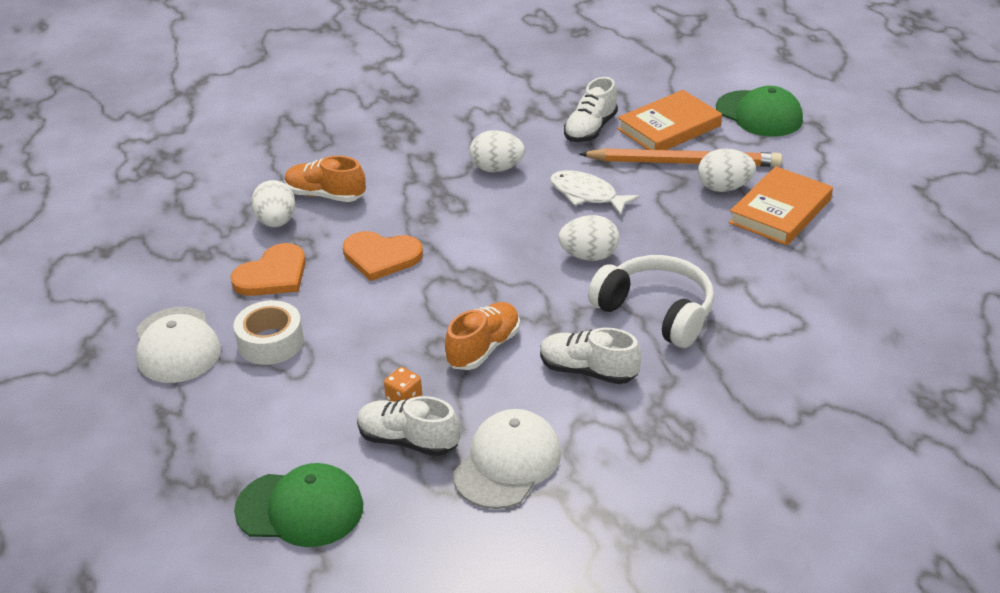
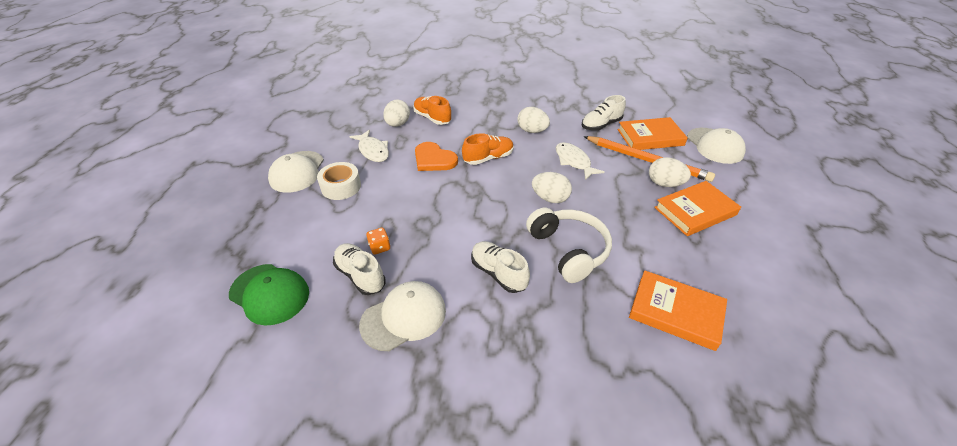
camera: 25 degrees right, 5 degrees up
(273, 275) = (373, 151): orange heart -> white fish
(483, 348) = (447, 233): orange shoe -> orange shoe (488, 158)
(759, 114) = (714, 146): green cap -> white cap
(820, 336) = (675, 312): none -> orange book

